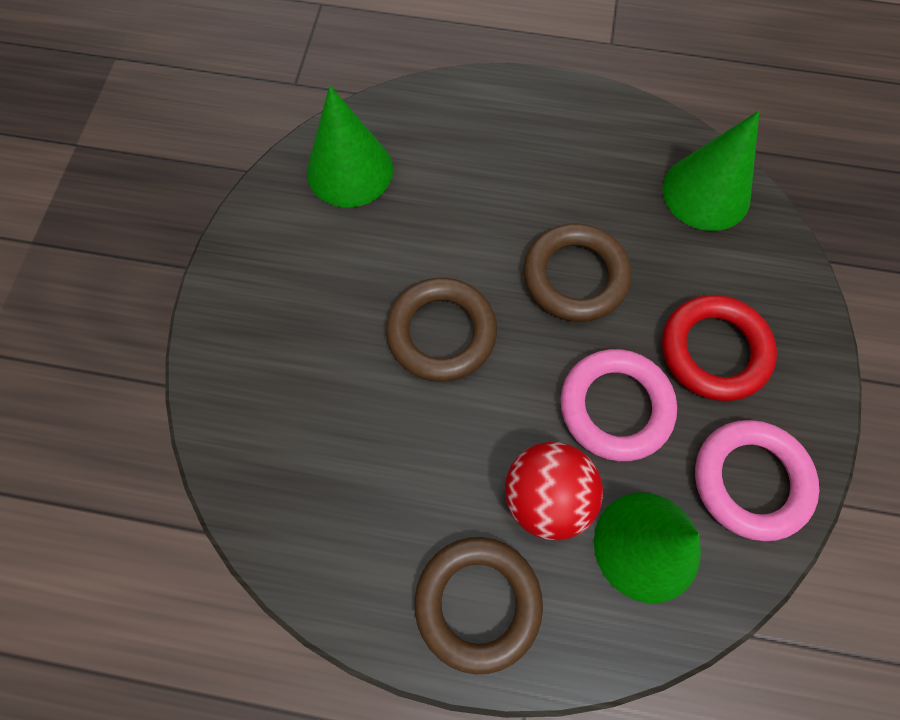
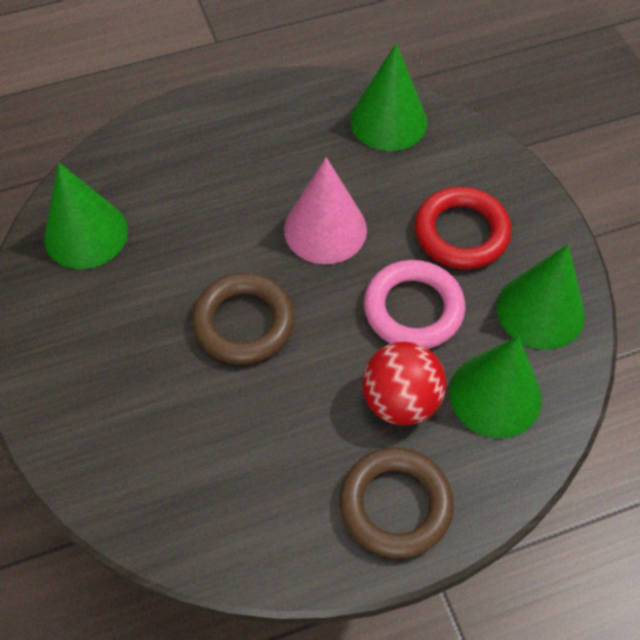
camera: 30 degrees left, 10 degrees down
(575, 276) = (325, 229): brown ring -> pink cone
(750, 480) = (540, 310): pink ring -> green cone

